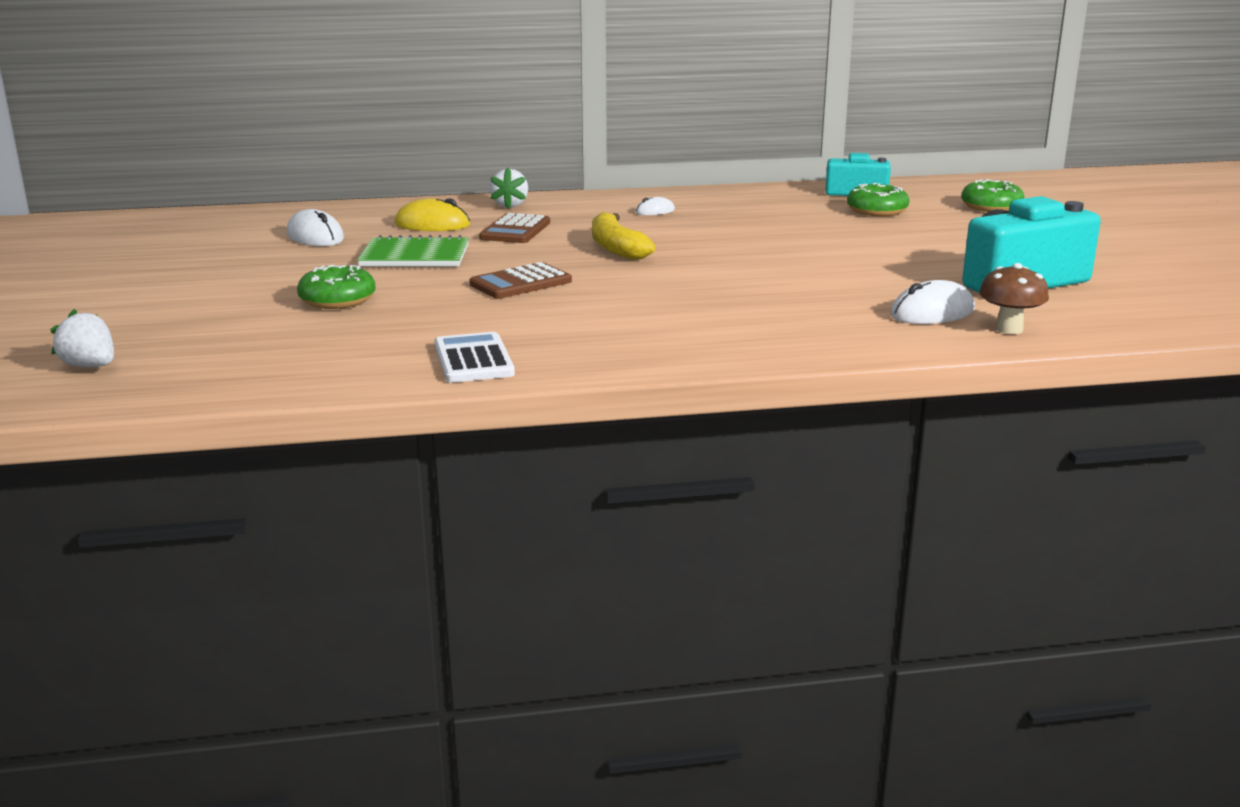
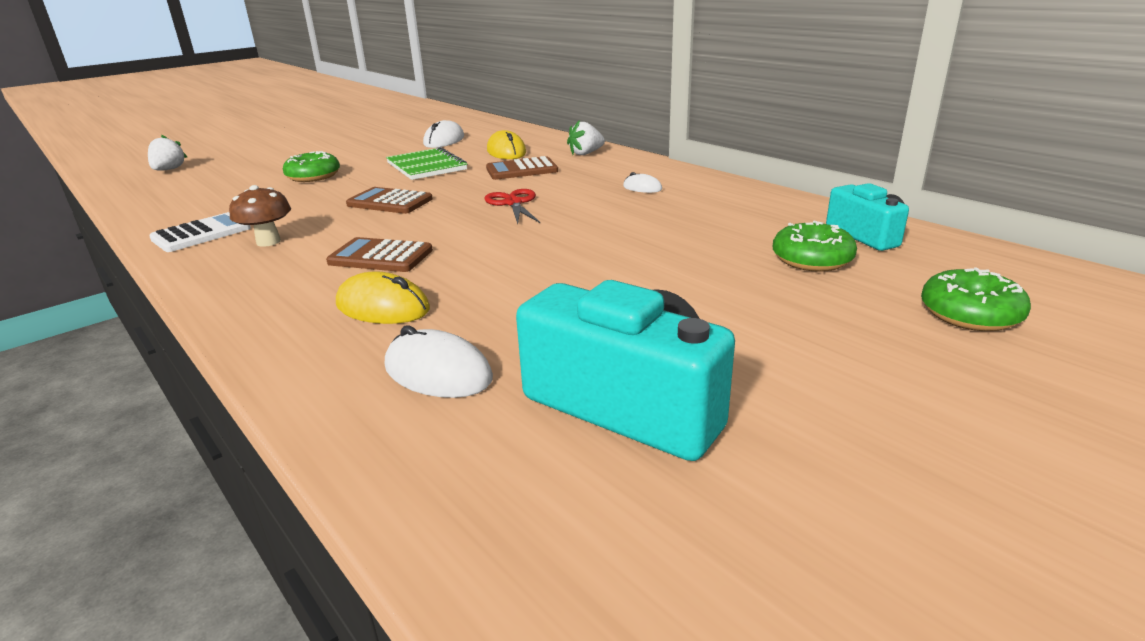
camera: 60 degrees right, 5 degrees up
(616, 248) = (513, 203): yellow banana -> red scissors
(682, 302) = (380, 257): none -> brown calculator
(800, 313) = (383, 307): none -> yellow mouse
(1009, 329) = (404, 438): brown mushroom -> brown mushroom (268, 242)

